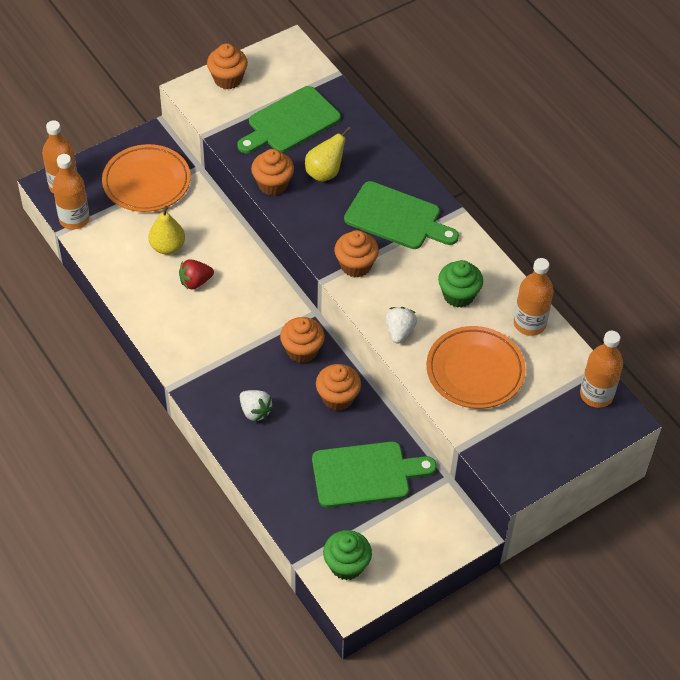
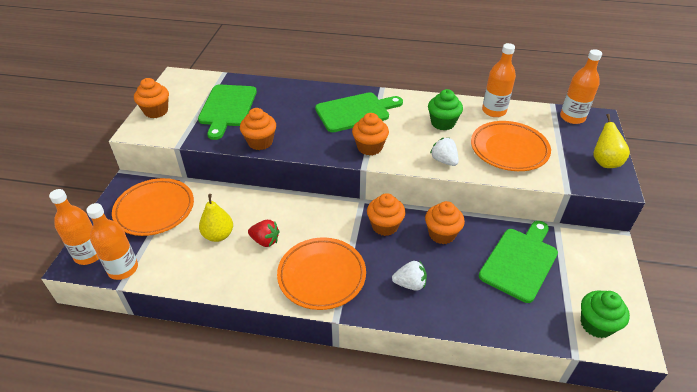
camera: 45 degrees left, 10 degrees down
(195, 282) = (265, 241): red strawberry -> red strawberry turned 90 degrees counterclockwise
(200, 347) = (322, 276): none -> orange plate
(325, 173) = (284, 118): yellow pear -> yellow pear (604, 162)

